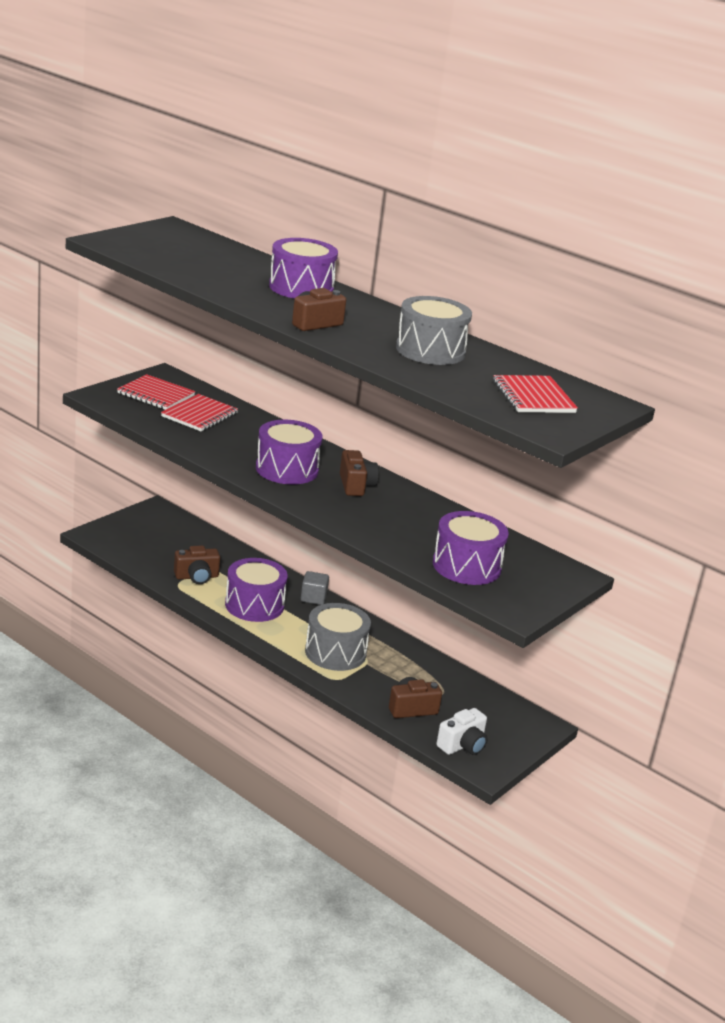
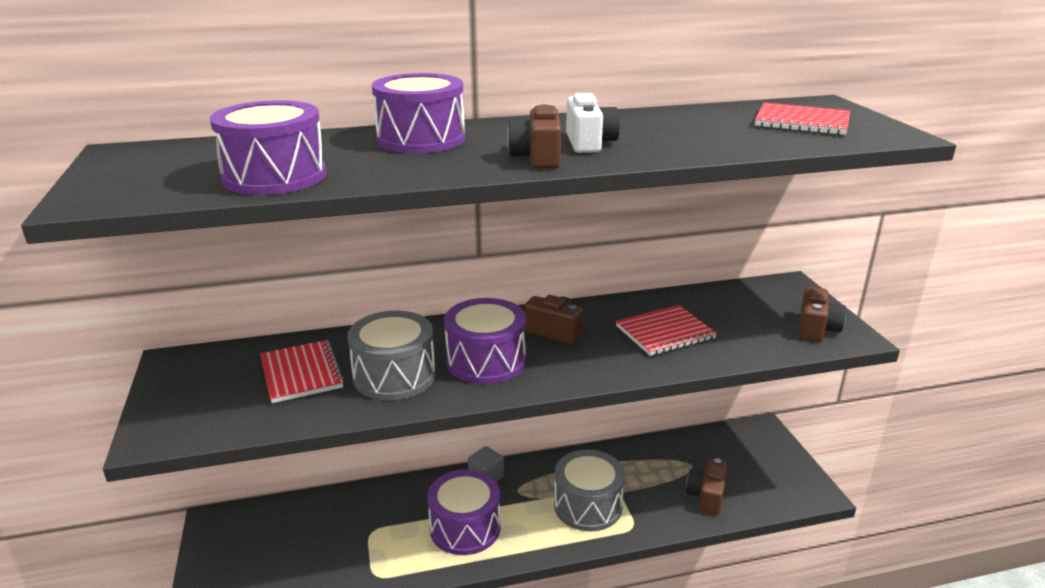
camera: 50 degrees left, 0 degrees up
(156, 394) = (213, 386): red notebook -> red notebook (665, 332)
(196, 577) = (376, 551): brown camera -> brown camera (816, 329)
(430, 350) = (657, 130): grey drum -> grey drum (394, 376)
(462, 745) = (776, 490): white camera -> white camera (589, 143)
(466, 566) = (755, 330): purple drum -> purple drum (275, 177)

